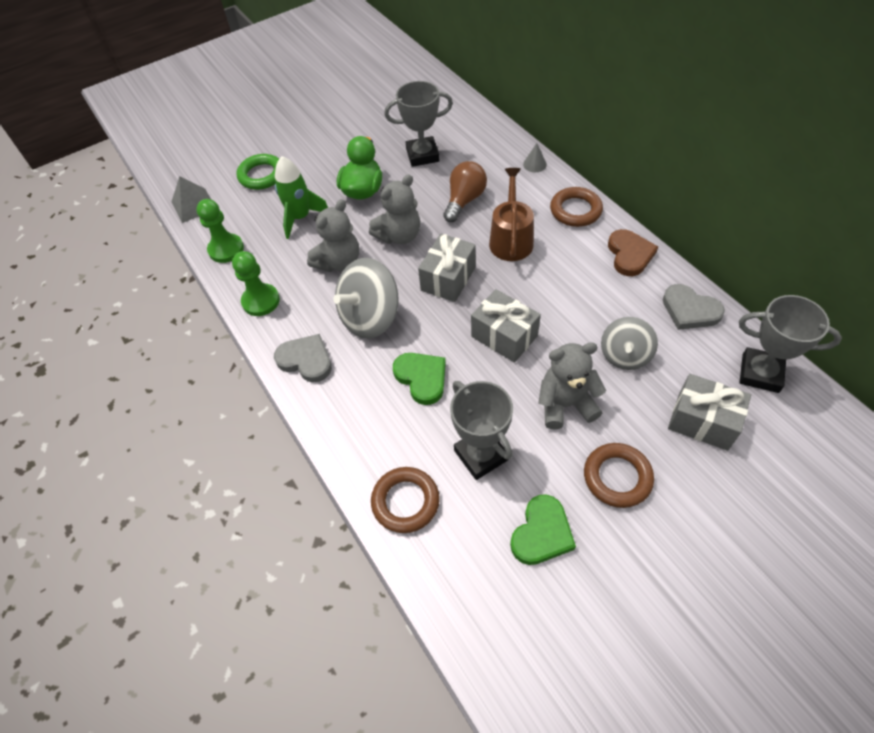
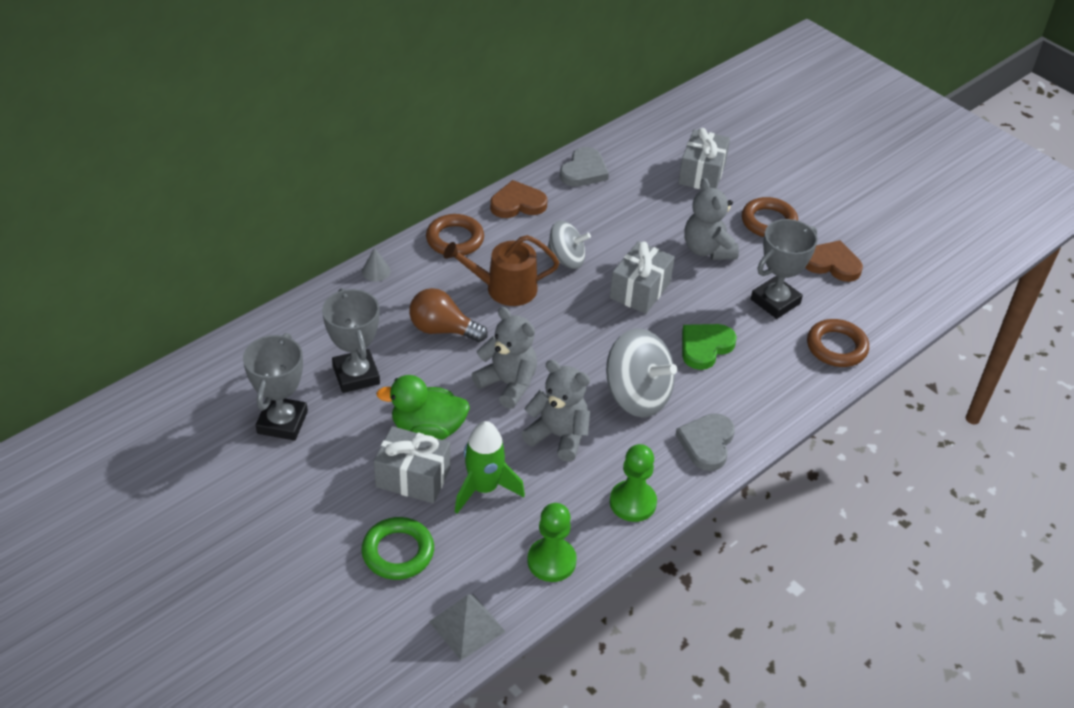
camera: 105 degrees left, 10 degrees down
(448, 279) = (570, 336): grey gift -> grey gift (413, 477)
(542, 533) = (832, 264): green heart -> brown heart
(625, 355) = (644, 212): grey spinning top -> grey spinning top (566, 259)
(760, 373) = (645, 139): grey trophy -> grey trophy (282, 422)

